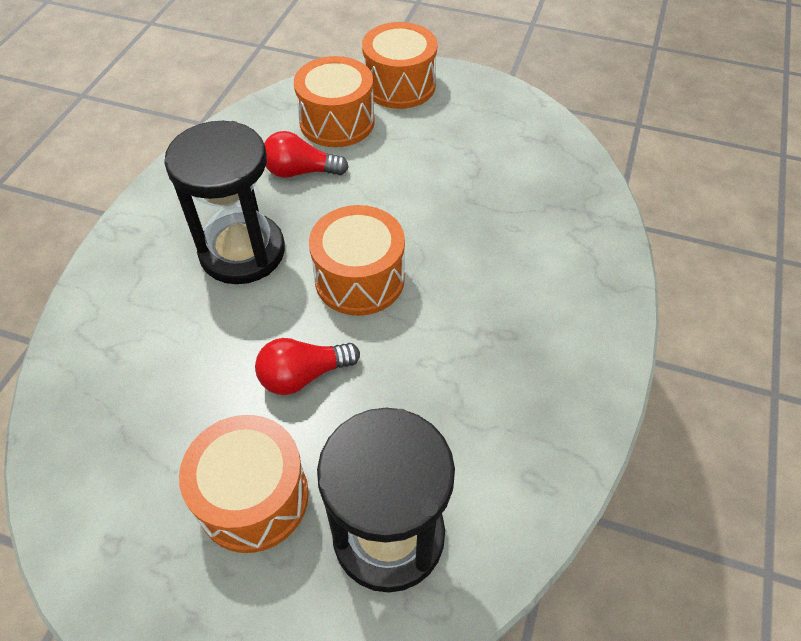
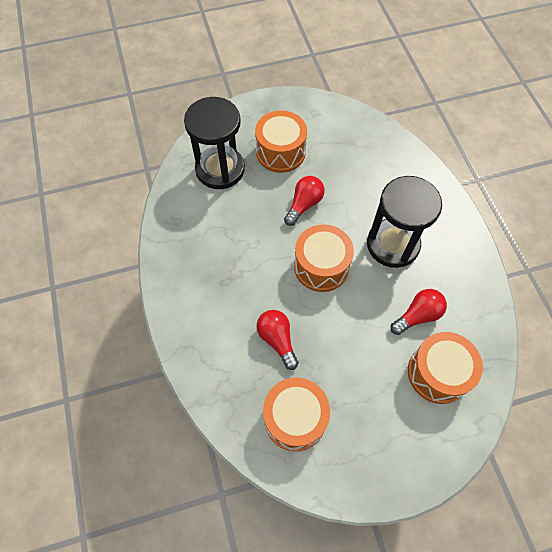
camera: 145 degrees right, 10 degrees up
(399, 85) = (432, 443): orange drum -> orange drum (295, 418)
(485, 233) = (277, 340): none -> red light bulb

